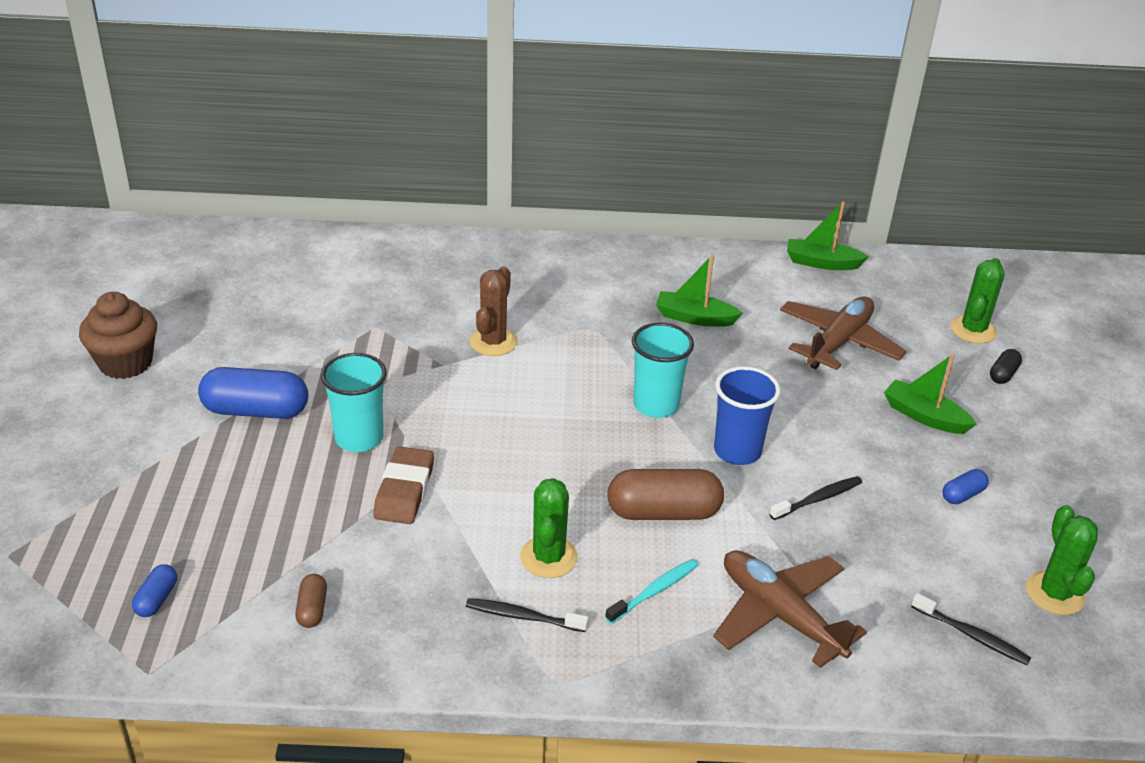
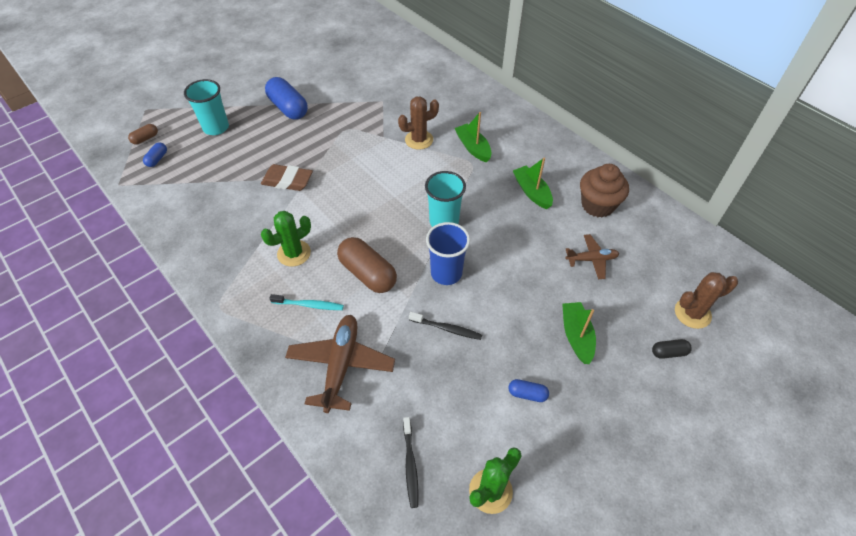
camera: 50 degrees right, 15 degrees up
(125, 363) = (276, 59): brown cupcake -> brown cupcake (597, 205)
(156, 599) = (157, 159): blue capsule -> blue capsule turned 45 degrees counterclockwise
(312, 609) = (191, 203): brown capsule -> brown capsule (145, 139)
(359, 438) = (305, 146): turquoise cup -> turquoise cup (216, 128)
(404, 491) = (287, 181): brown eraser -> brown eraser turned 45 degrees clockwise
(523, 616) = (247, 269): black toothbrush -> none
(821, 263) = (654, 210): green boat -> green boat (473, 147)
(838, 342) = (591, 259): brown plane -> brown plane, size x0.58
(973, 330) = (692, 313): green cactus -> brown cactus

